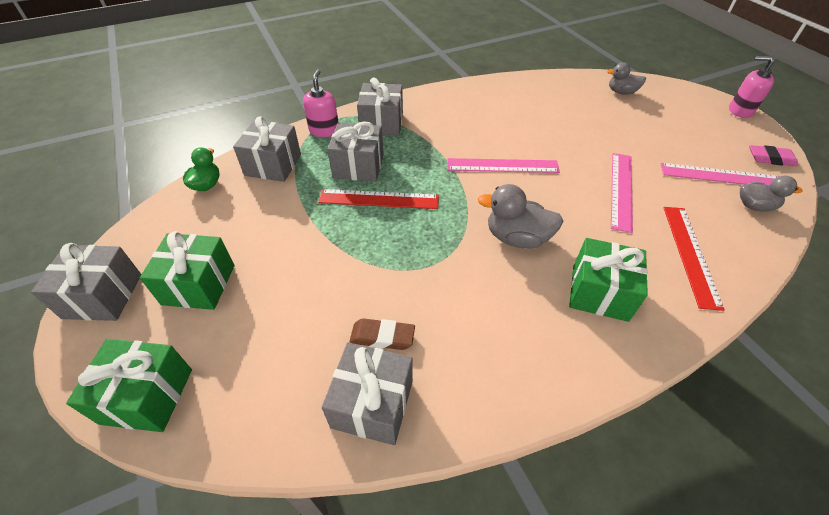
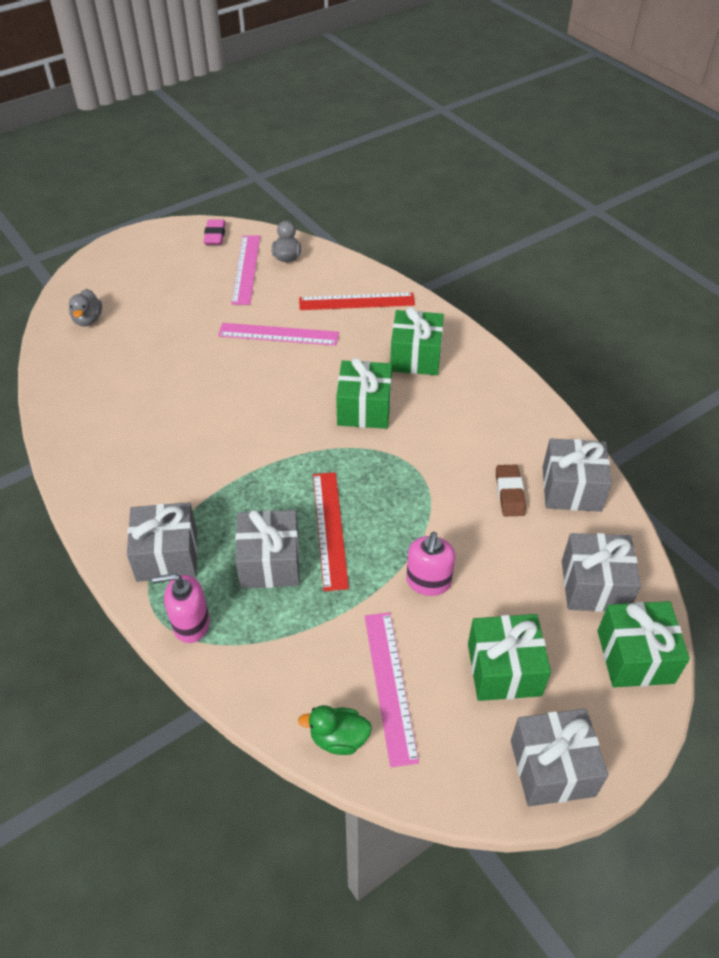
camera: 100 degrees left, 0 degrees up
(273, 165) = (281, 666): grey gift -> grey gift (594, 585)
(502, 166) = (251, 423): pink ruler -> pink ruler (390, 685)
(516, 238) = (364, 409): grey duck -> green gift
(740, 111) = (129, 238): pink soap dispenser -> pink soap dispenser (428, 582)

